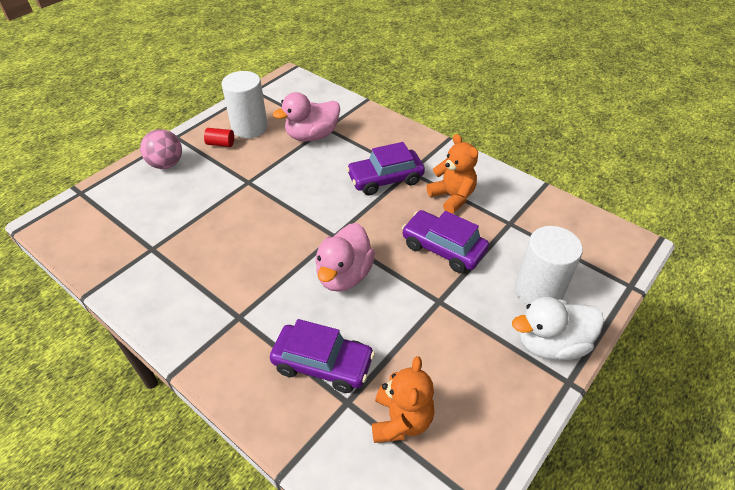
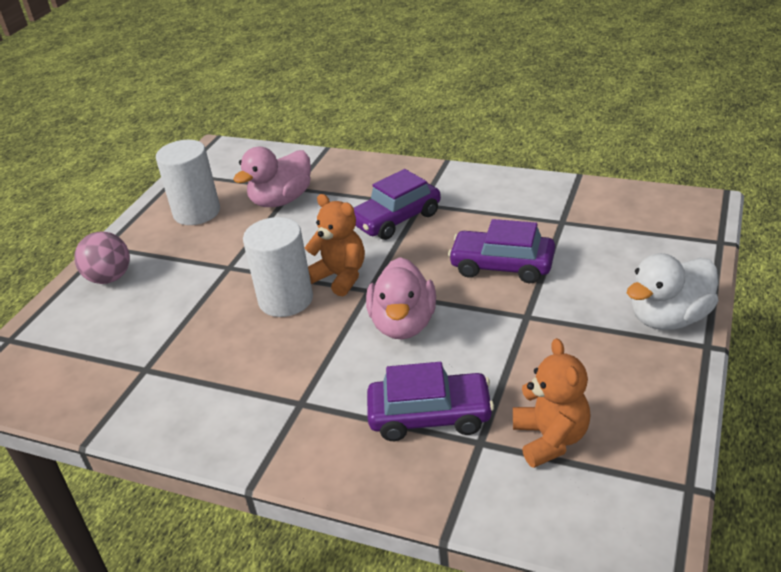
camera: 15 degrees left, 10 degrees down
(220, 144) = (169, 238): red cylinder -> none
(452, 197) = (483, 215): orange teddy bear -> orange teddy bear (340, 277)
(538, 291) = (628, 274): white cylinder -> white cylinder (286, 300)

